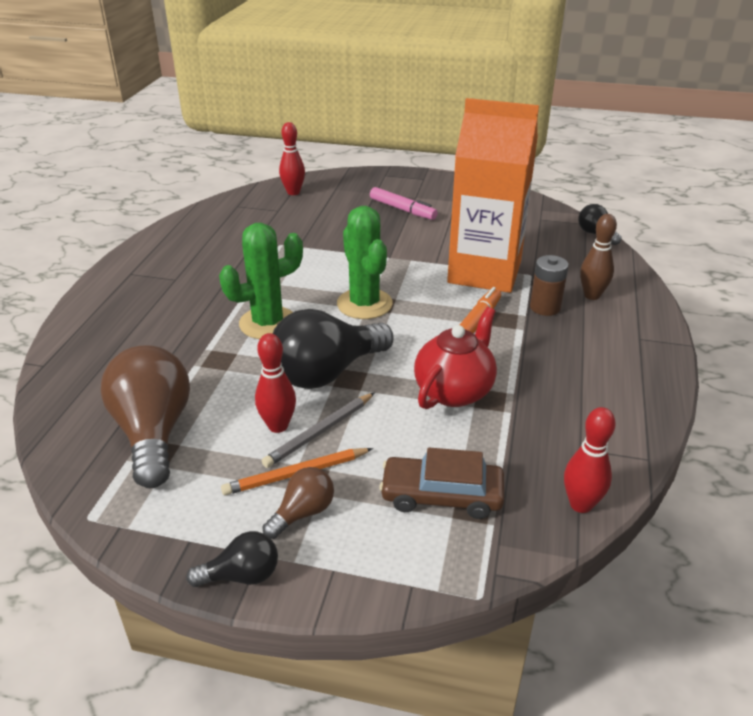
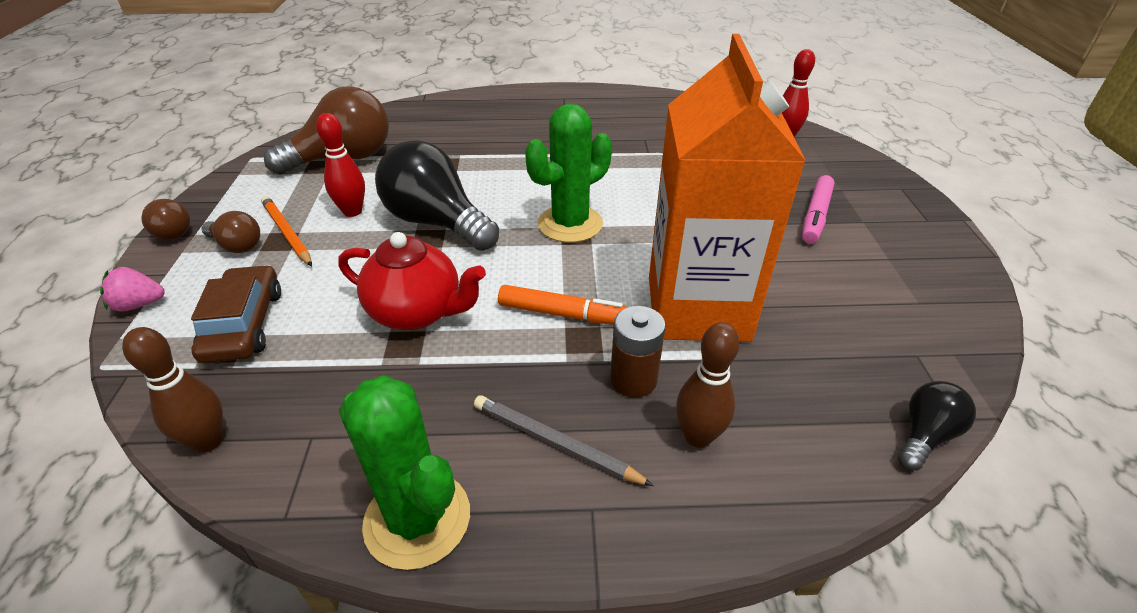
camera: 75 degrees right, 5 degrees up
(241, 575) = (174, 231): black light bulb -> brown light bulb
(268, 323) = (510, 175): green cactus -> green cactus (417, 519)
(320, 432) = (344, 235): grey pencil -> grey pencil (555, 443)
(385, 584) = (139, 304): none -> pink strawberry
(580, 504) = (208, 441): red bowling pin -> brown bowling pin

